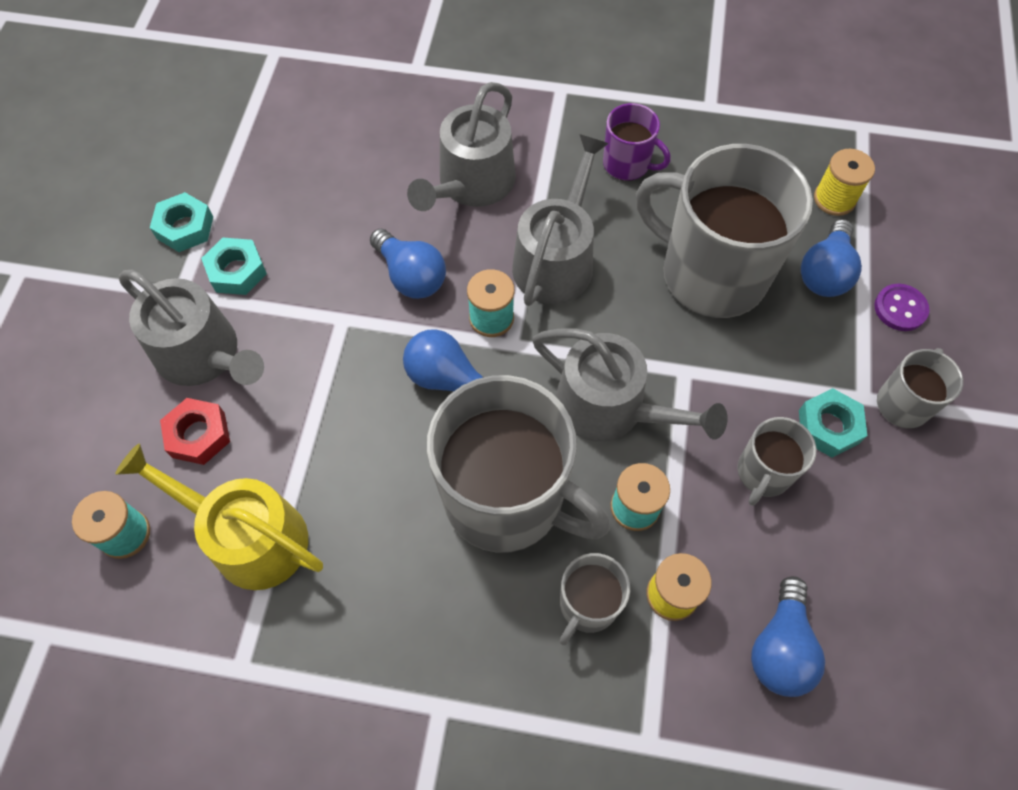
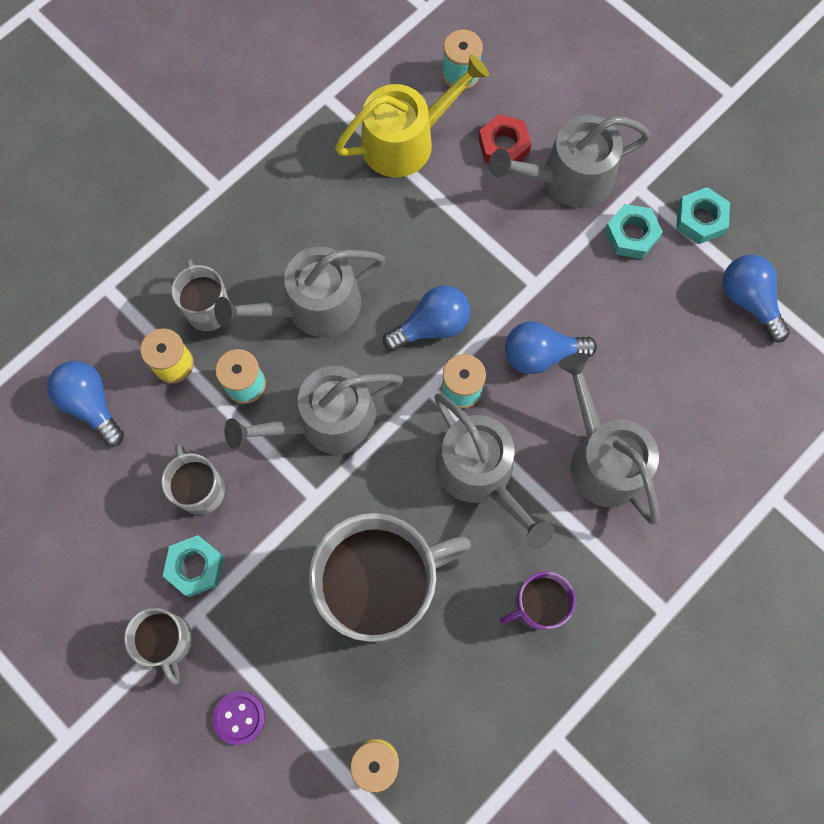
camera: 125 degrees right, 10 degrees up
(507, 499) = (313, 307): grey mug -> grey watering can
(825, 272) = (315, 684): blue light bulb -> blue light bulb (749, 301)

